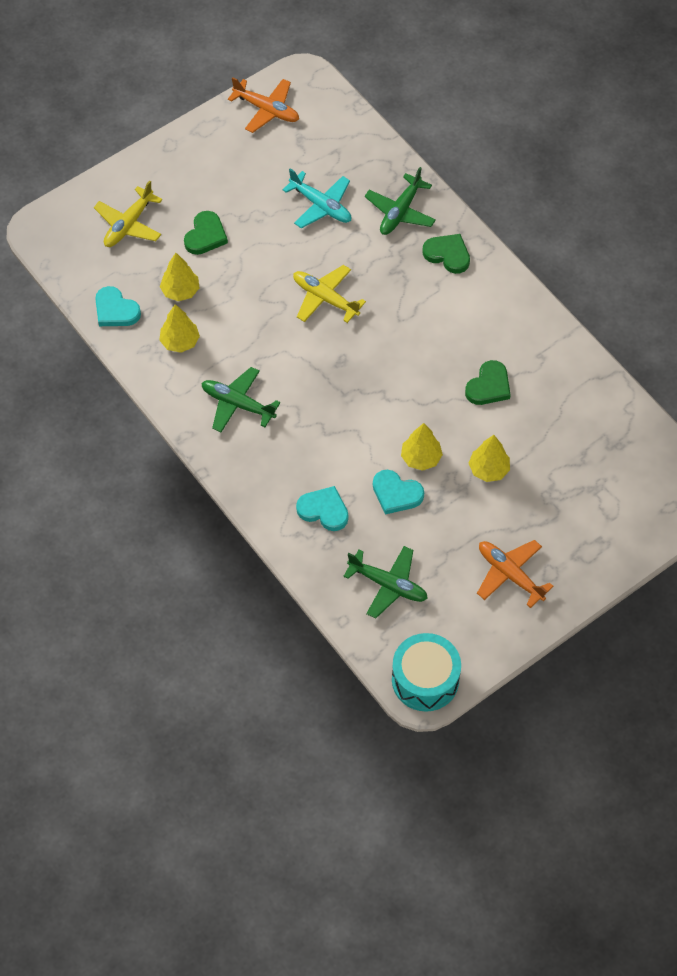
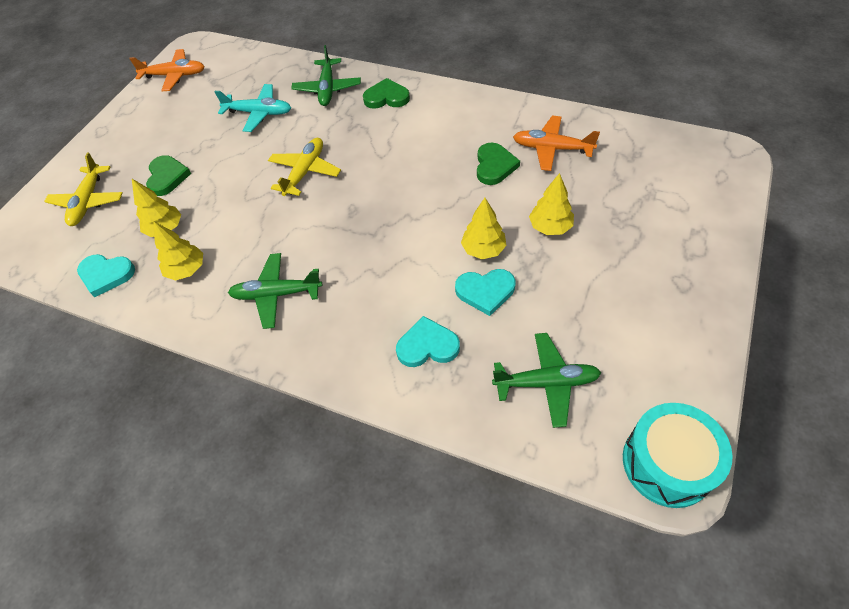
camera: 25 degrees left, 5 degrees down
(325, 298) = (305, 172): yellow plane -> yellow plane turned 105 degrees clockwise
(510, 574) = (649, 304): orange plane -> orange plane (552, 148)

